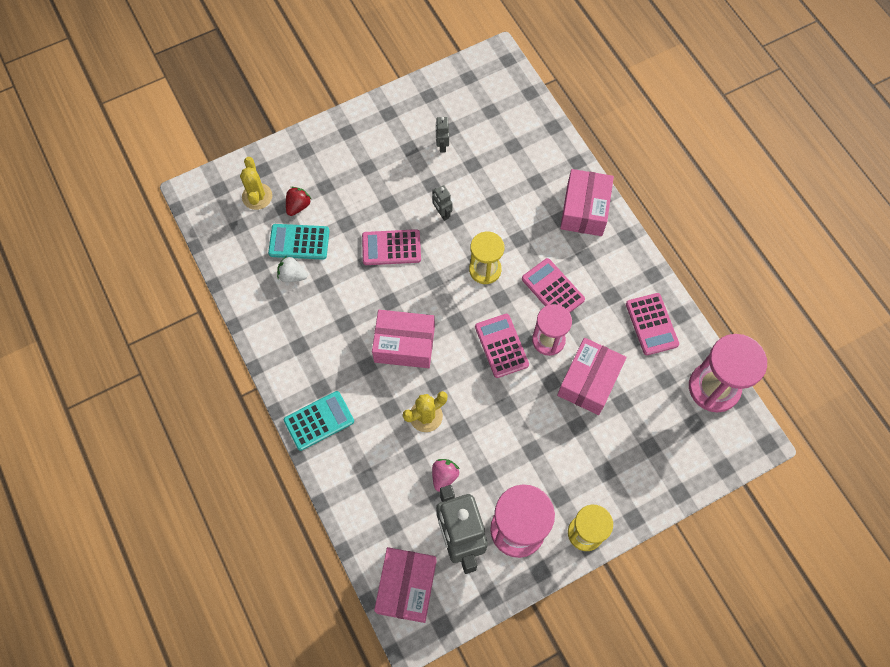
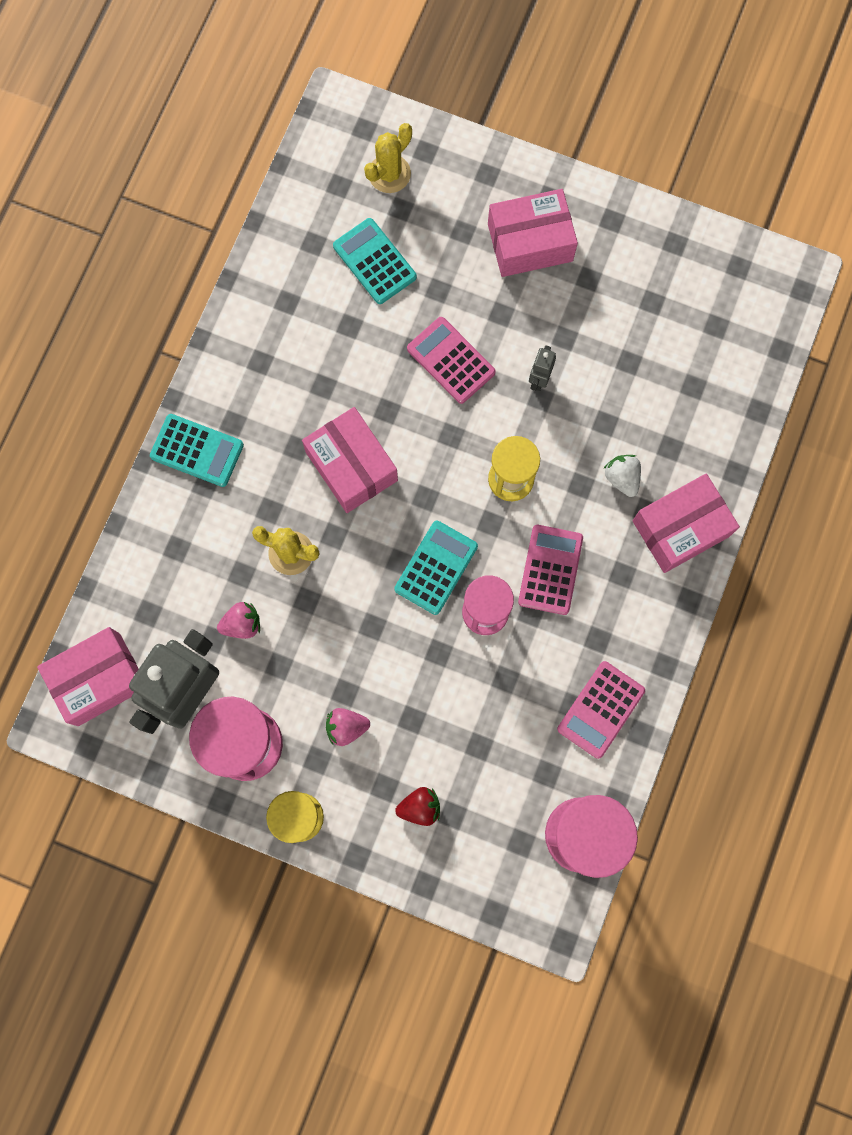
camera: 50 degrees right, 10 degrees up
(292, 275) = (331, 288): white strawberry -> white strawberry (622, 478)
(298, 206) = (415, 224): red strawberry -> red strawberry (420, 807)
(442, 145) = (623, 310): grey robot -> none
(501, 346) = (436, 568): pink calculator -> turquoise calculator
(553, 465) = (346, 727): none -> pink strawberry
(589, 381) = (473, 692): pink box -> pink box (530, 242)

